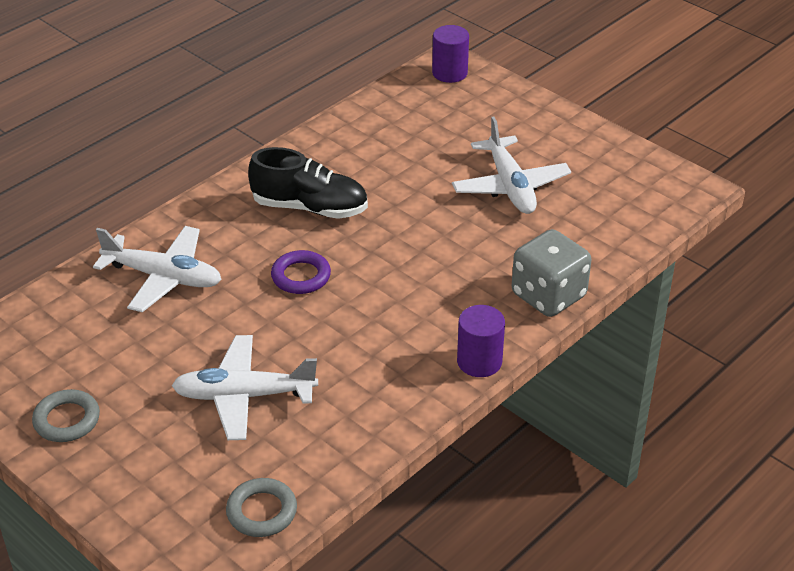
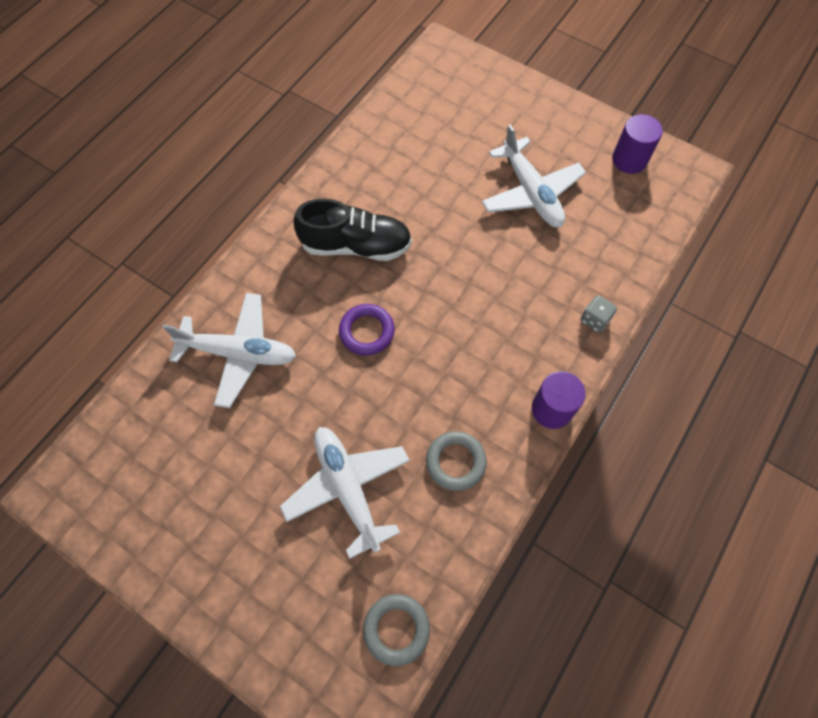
camera: 10 degrees left, 25 degrees up
(67, 420) = (187, 548): grey ring -> grey ring (455, 462)
(244, 396) = (347, 488): white plane -> white plane turned 75 degrees clockwise
(449, 73) = (446, 63): purple cylinder -> purple cylinder (629, 160)
(548, 296) = (595, 319): grey dice -> grey dice, size x0.46

